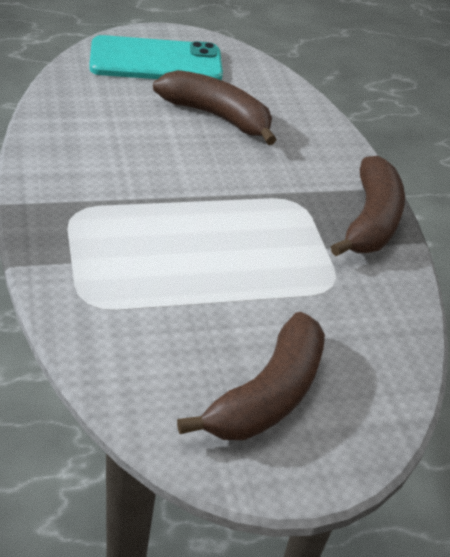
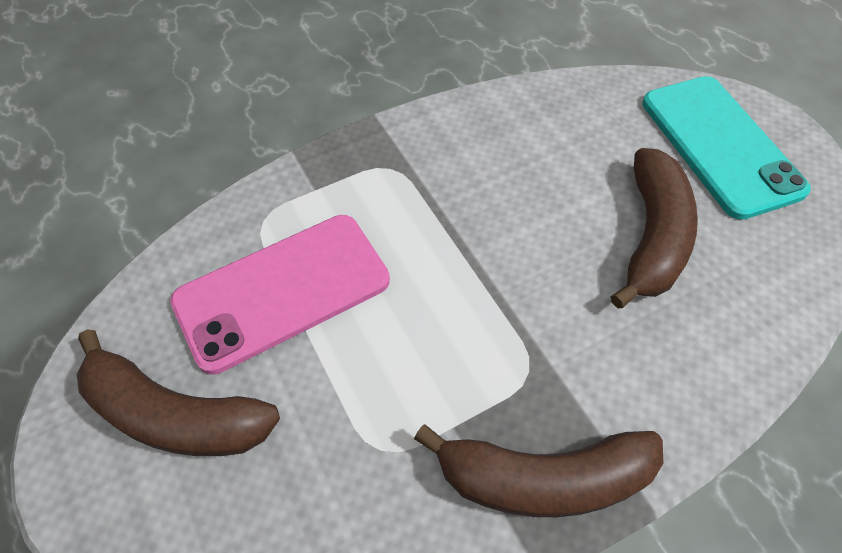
camera: 80 degrees right, 15 degrees up
(174, 306) = (282, 291): none -> pink phone

